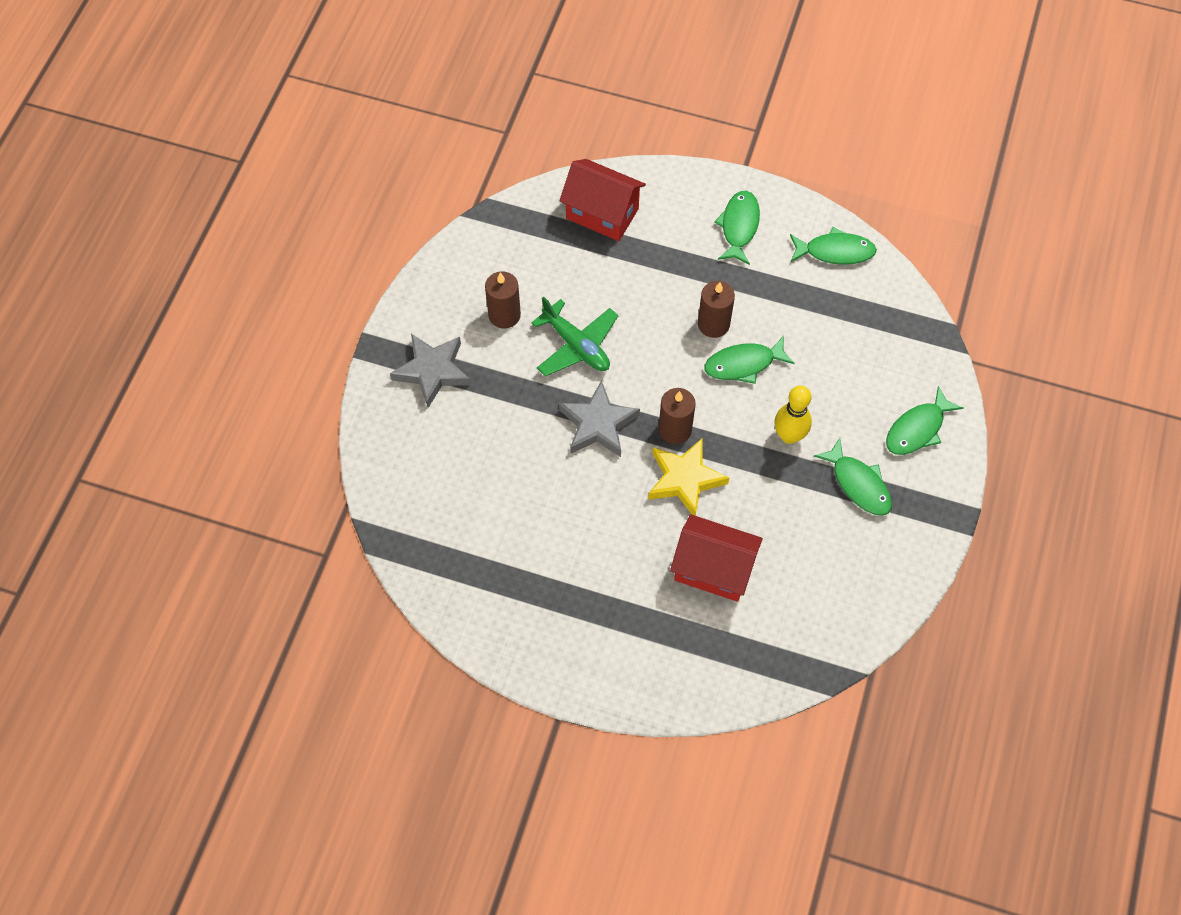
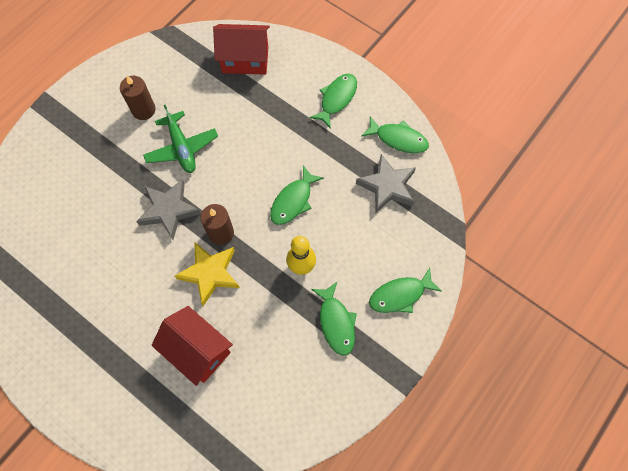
camera: 20 degrees right, 5 degrees up
(432, 371) = (75, 134): grey star -> grey star (387, 186)
(602, 213) = (245, 60): red house -> red house turned 45 degrees counterclockwise
(713, 324) = (285, 164): brown candle -> none
(743, 364) = (293, 201): green fish -> green fish turned 60 degrees counterclockwise

